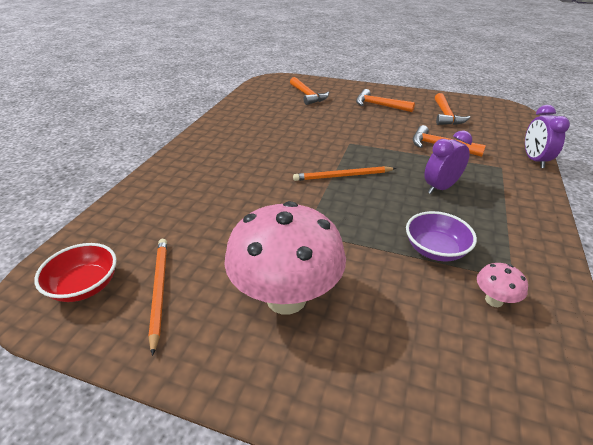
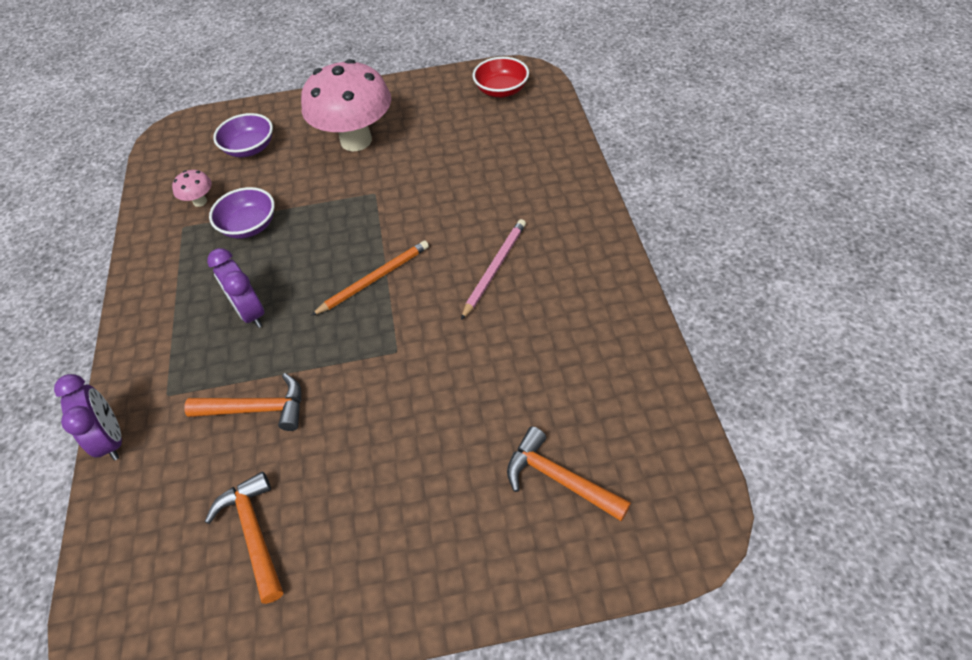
camera: 155 degrees right, 15 degrees up
(159, 290) = (448, 109): orange pencil -> none
(263, 156) = (494, 268): none -> pink pencil
(379, 105) = (396, 510): orange hammer -> none
(424, 355) = (250, 148): none -> purple bowl
(440, 187) = (250, 312): purple clock -> purple clock turned 120 degrees clockwise

